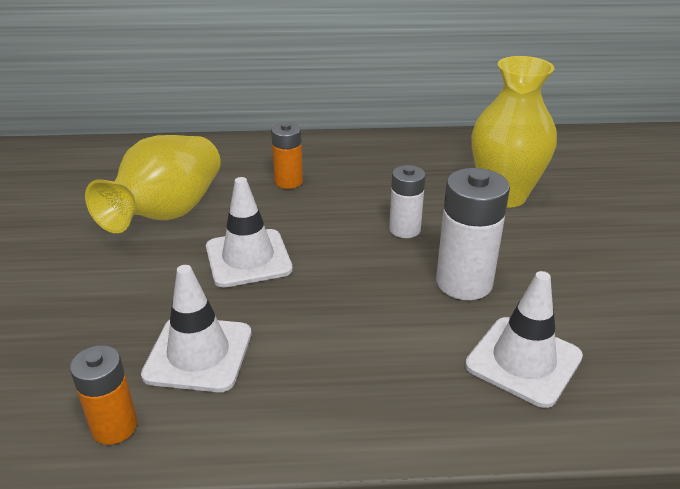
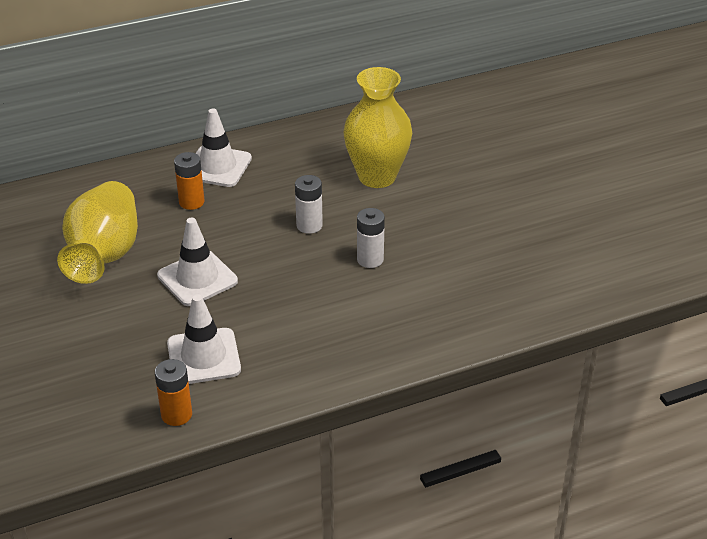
camera: 20 degrees left, 5 degrees up
(464, 283) = (370, 259): white battery -> white battery, size x0.62
(523, 361) = (427, 306): white traffic cone -> white traffic cone (217, 167)

